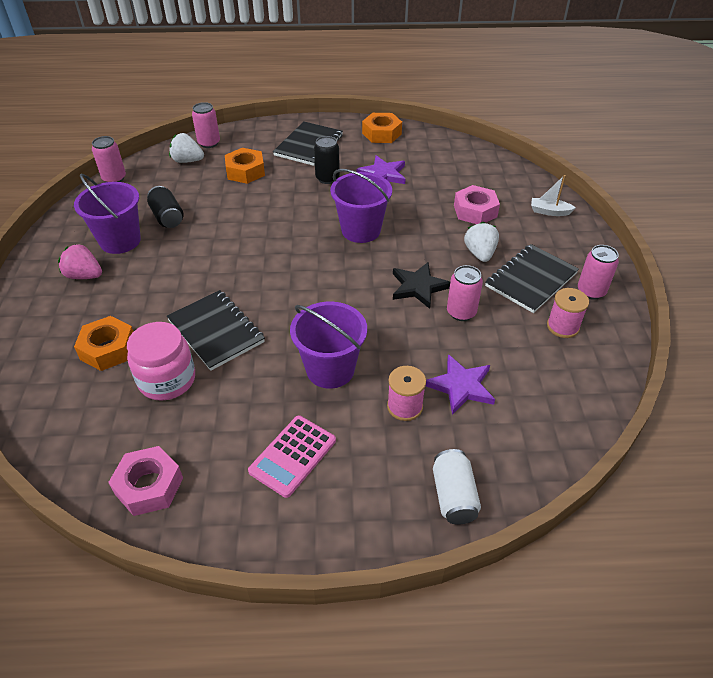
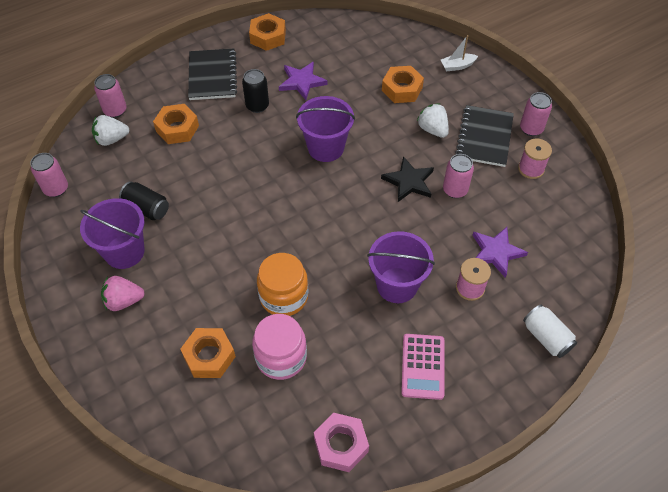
camera: 30 degrees left, 10 degrees up
(216, 331) = (284, 296): black notebook -> orange jar
(475, 211) = (402, 89): pink nut -> orange nut

